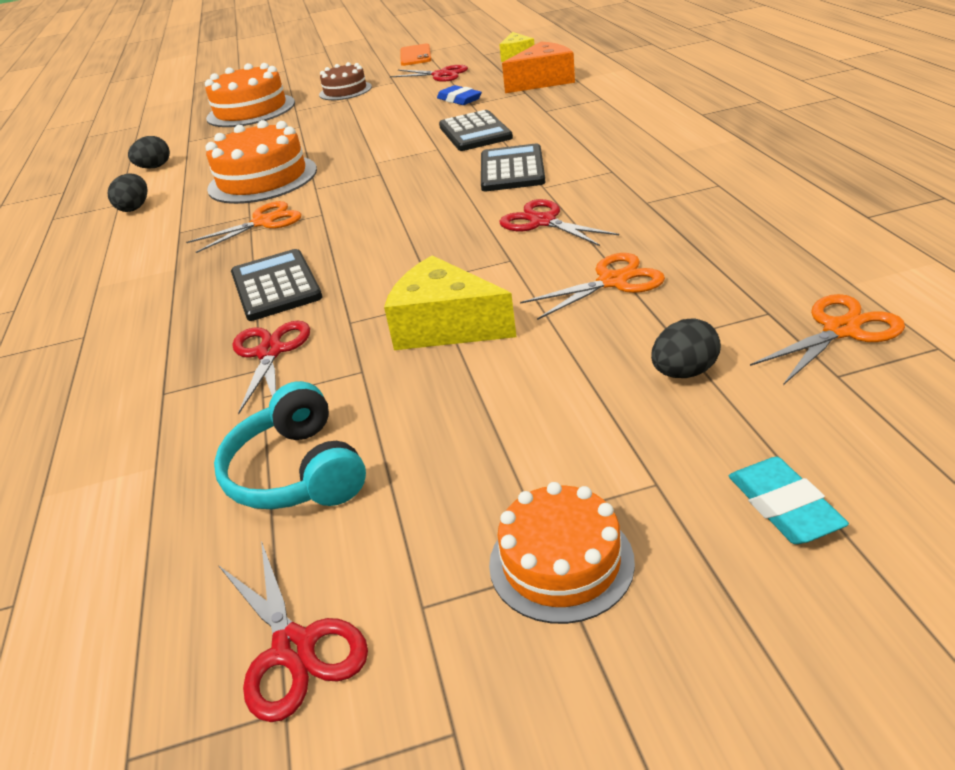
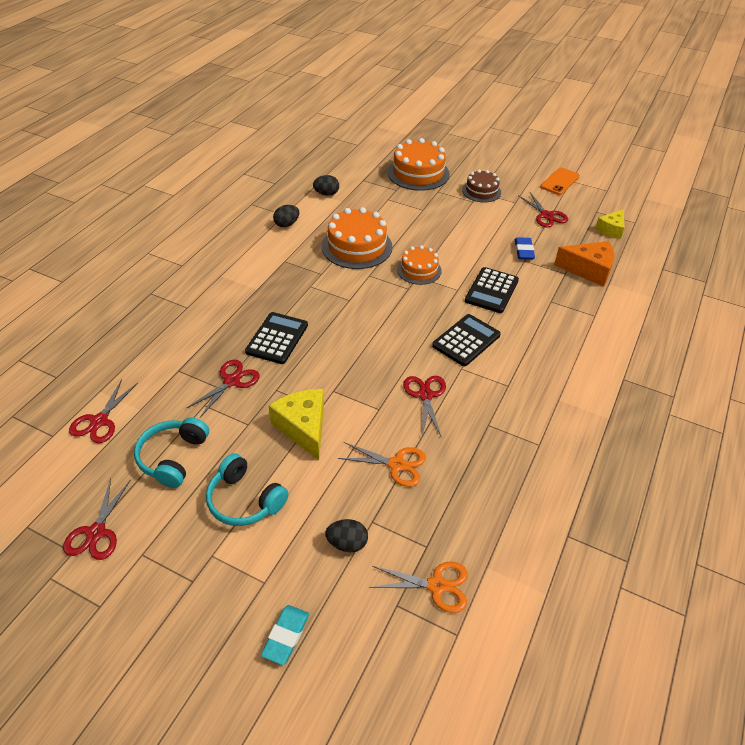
camera: 35 degrees right, 10 degrees up
(93, 525) = (99, 421): none -> red scissors
(263, 222) = (320, 284): orange scissors -> none
(483, 433) = (245, 500): none -> turquoise headphones
(561, 562) = (195, 581): orange cake -> orange cake (419, 270)

